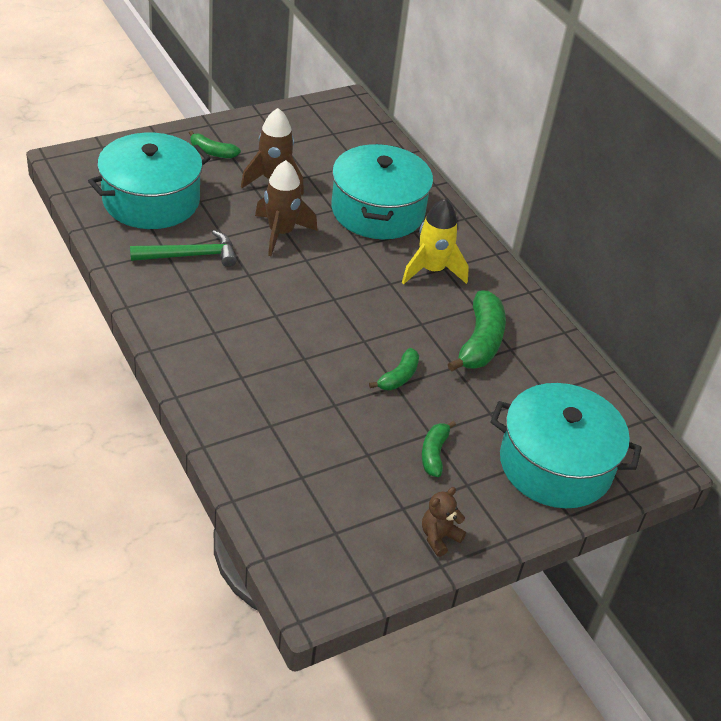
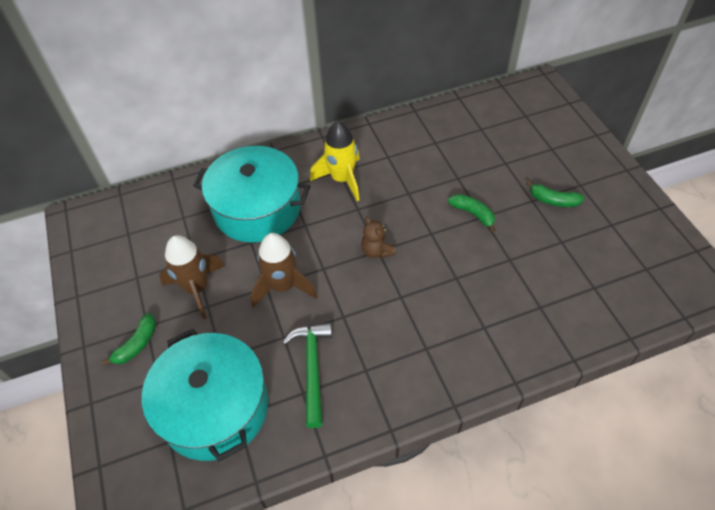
camera: 75 degrees left, 10 degrees up
(439, 537) = (634, 206): brown teddy bear -> brown teddy bear (377, 251)
(480, 342) = (429, 159): green banana -> none
(555, 464) = (551, 134): turquoise pot -> none

